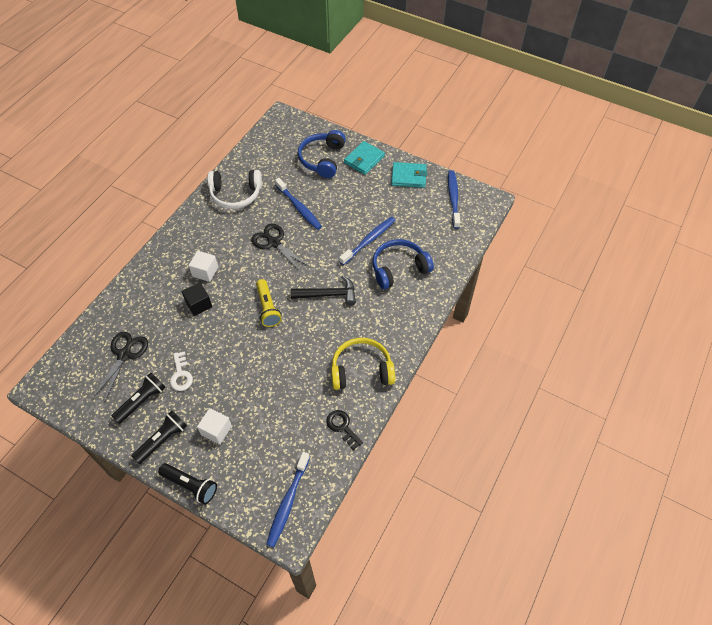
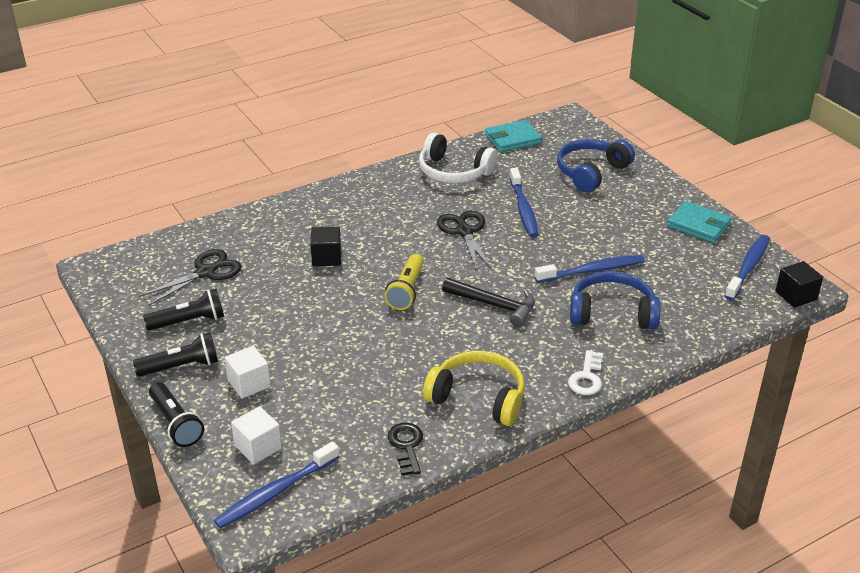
camera: 30 degrees right, 20 degrees down
(181, 375) = (252, 314): white key -> white key (587, 377)
(205, 272) = (359, 230): white cube -> white cube (258, 447)
(364, 159) = (648, 189): turquoise wallet -> turquoise wallet (512, 139)
(489, 209) = (796, 295): none -> black cube

